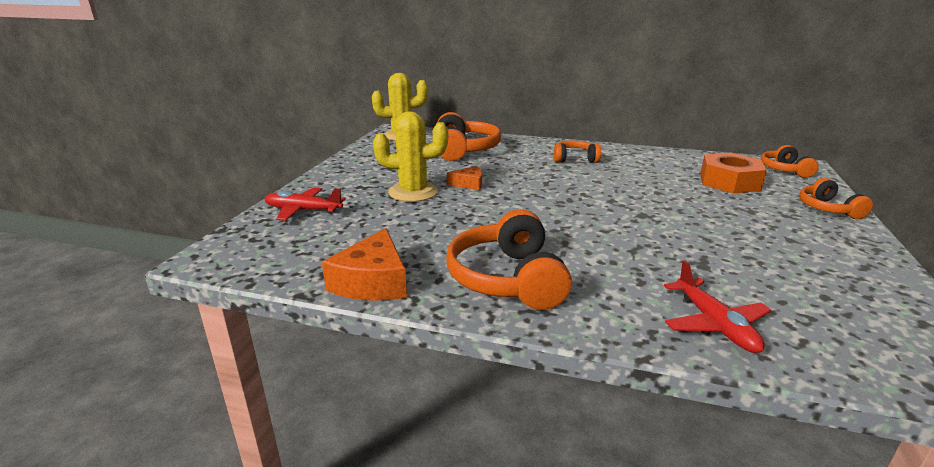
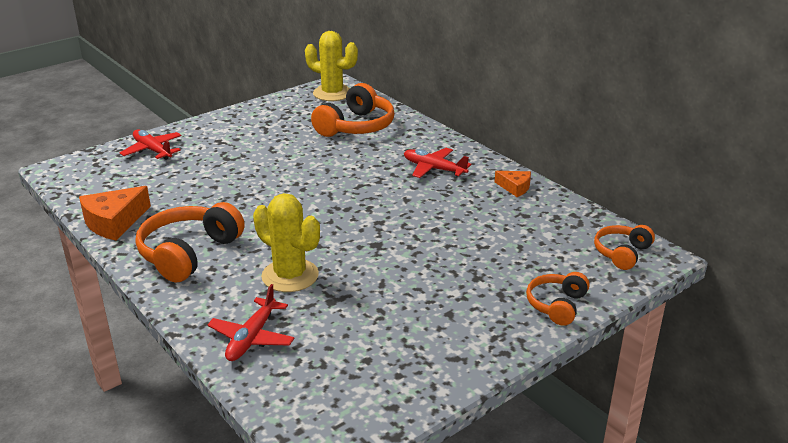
camera: 35 degrees right, 5 degrees up
(413, 192) = (245, 159): yellow cactus -> yellow cactus (290, 276)
(469, 184) = (297, 165): orange cheese -> orange cheese (515, 187)
(574, 159) = (434, 169): orange headphones -> red plane
(729, 182) = (527, 244): orange nut -> none

